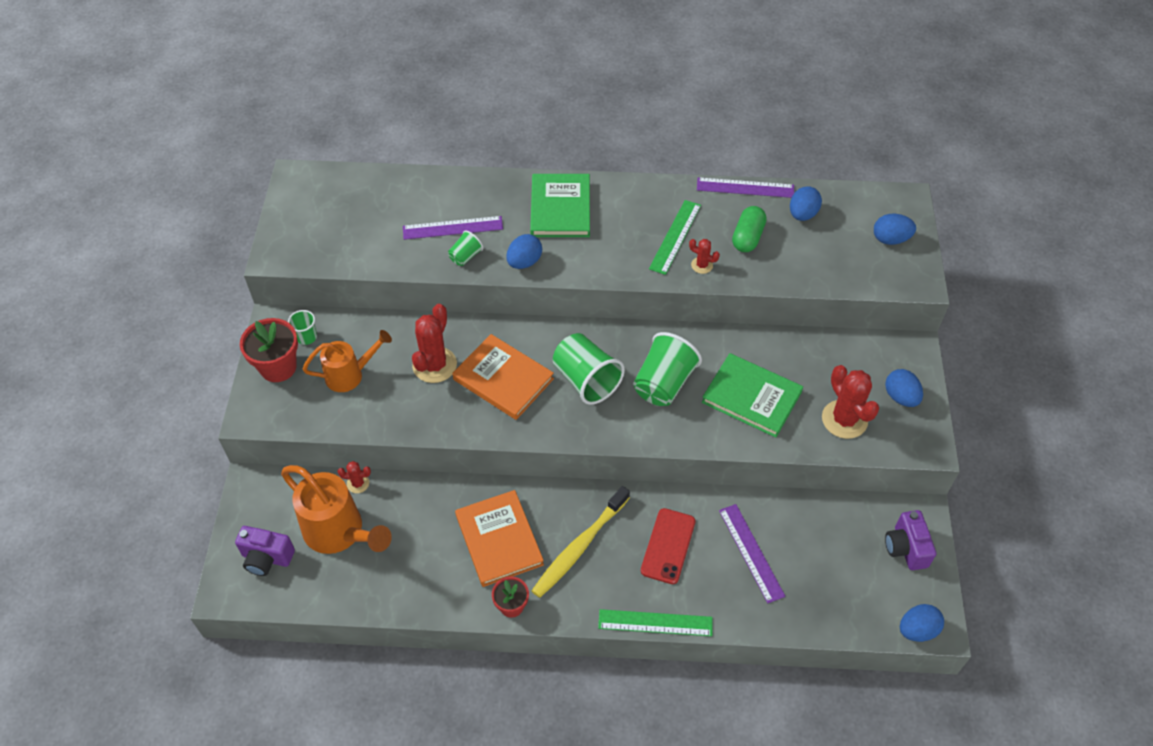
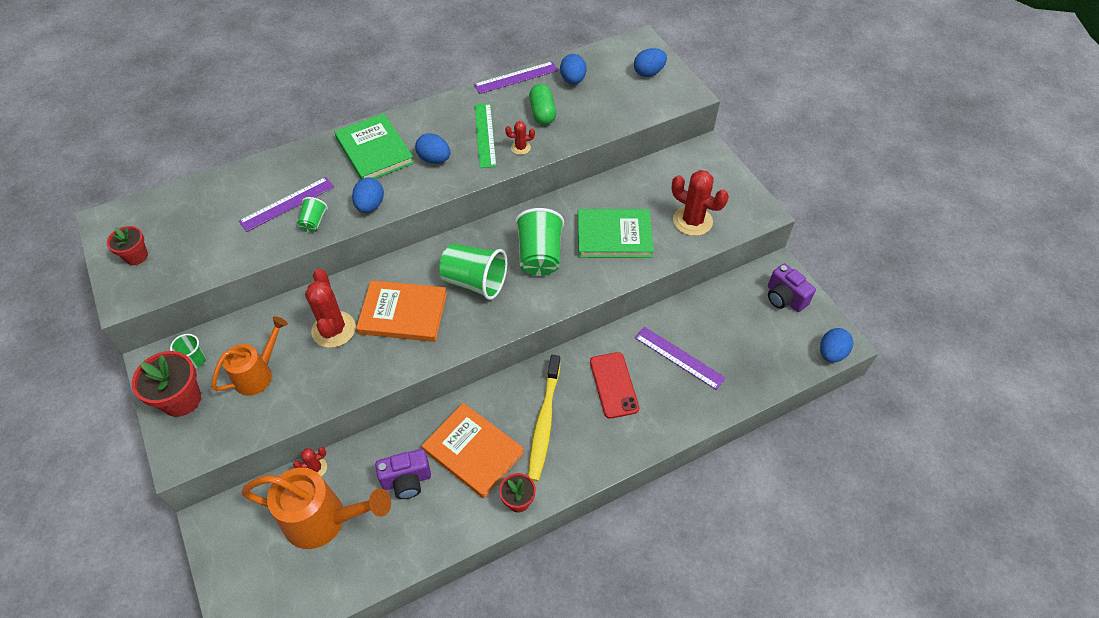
camera: 30 degrees left, 0 degrees up
(267, 558) = (266, 581): purple camera -> purple camera (407, 481)
(303, 221) = (136, 256): none -> red flower pot
(655, 623) = (643, 451): green ruler -> none
(900, 397) = (720, 187): blue egg -> blue egg (434, 159)

